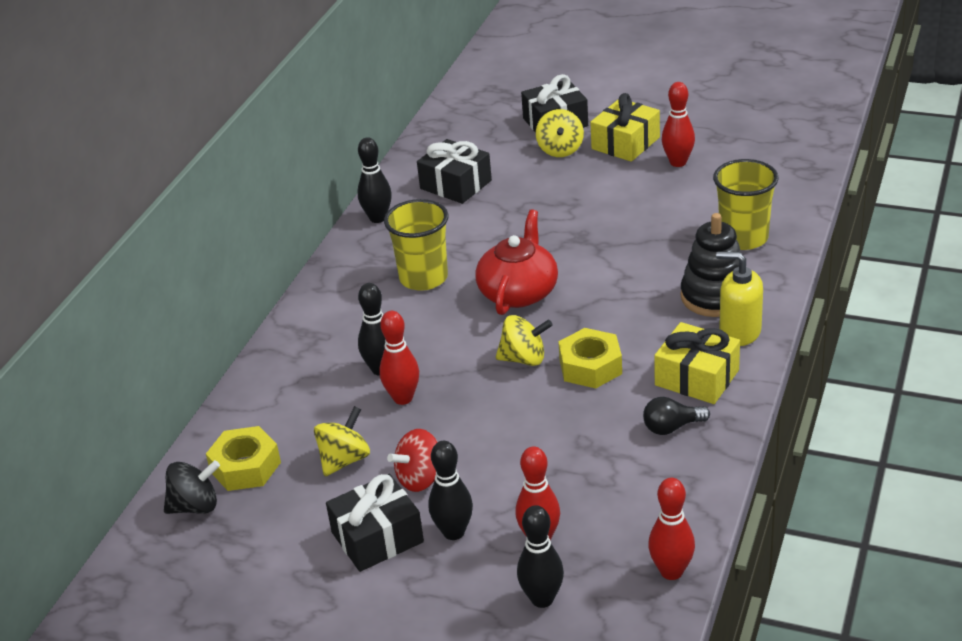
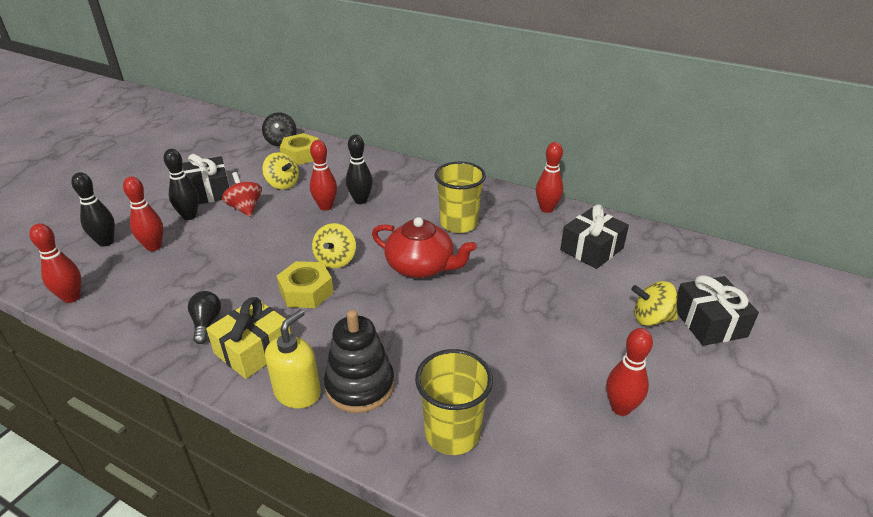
camera: 95 degrees right, 0 degrees up
(378, 218) = (546, 209): black bowling pin -> red bowling pin
(625, 143) = (665, 370): yellow gift -> none

